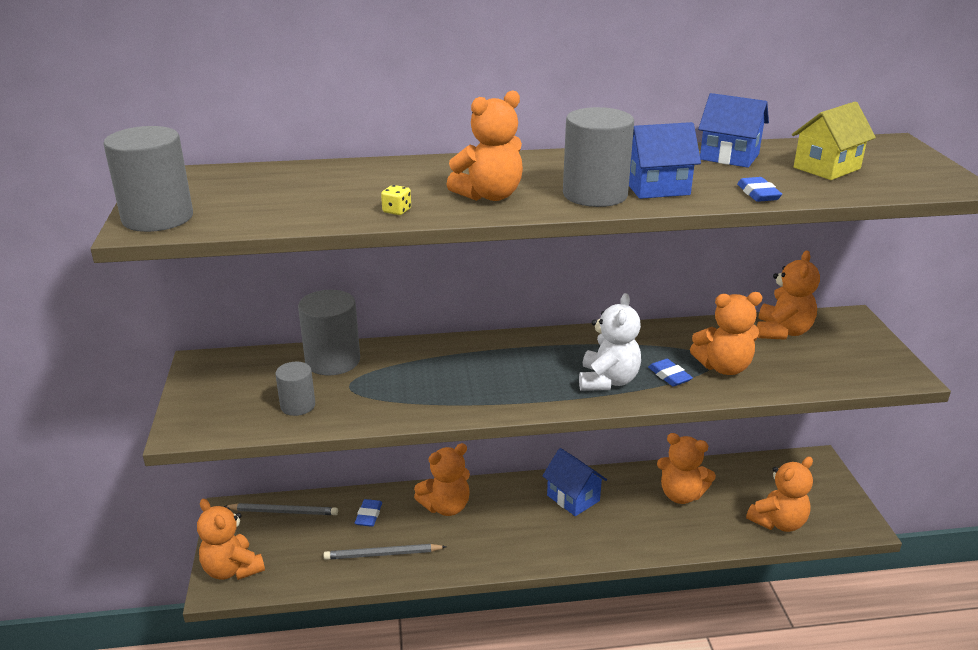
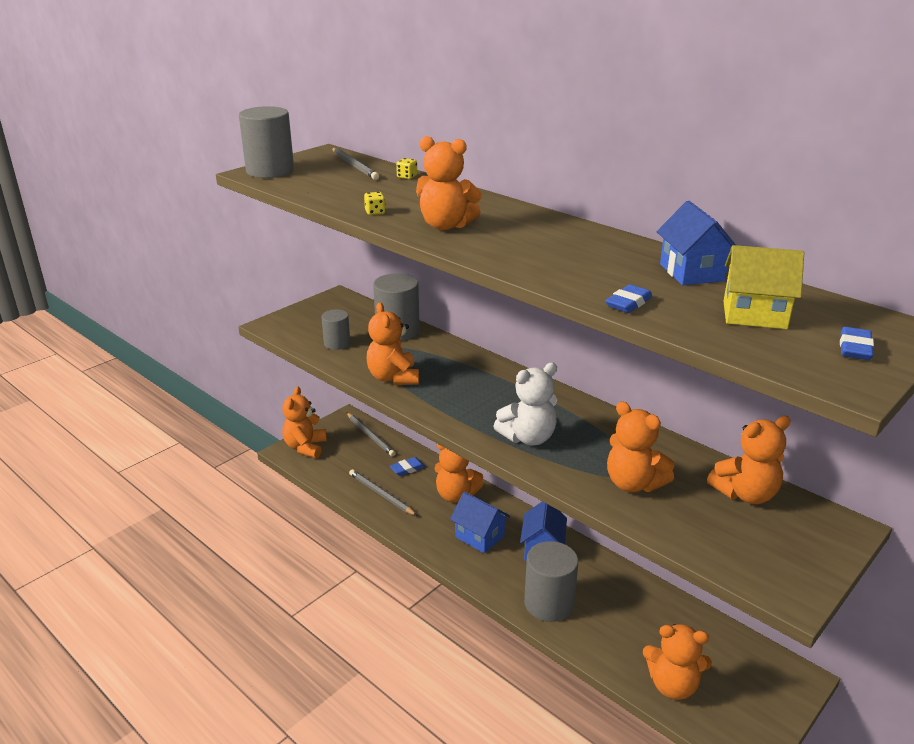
camera: 50 degrees right, 0 degrees up
(242, 178) = (354, 166): none -> grey pencil
(328, 169) = (407, 177): none -> yellow dice
(595, 194) = (509, 252): grey cylinder -> grey cylinder (549, 603)
(657, 188) = (564, 267): blue house -> blue house (479, 536)
(669, 376) = (578, 462): blue eraser -> blue eraser (855, 348)
(681, 495) = (625, 606): orange teddy bear -> orange teddy bear (393, 378)

